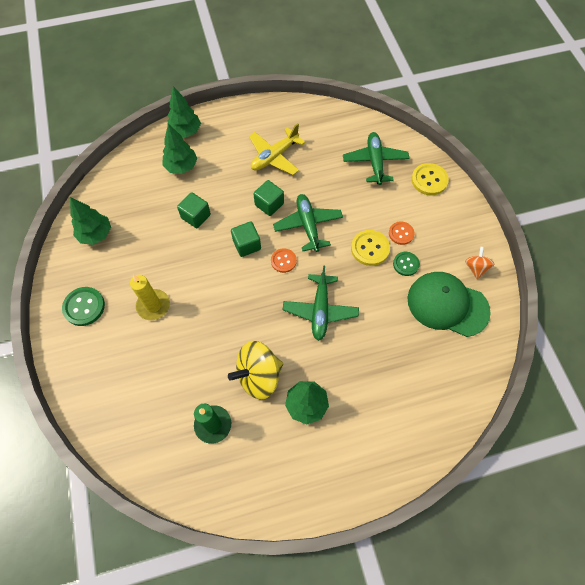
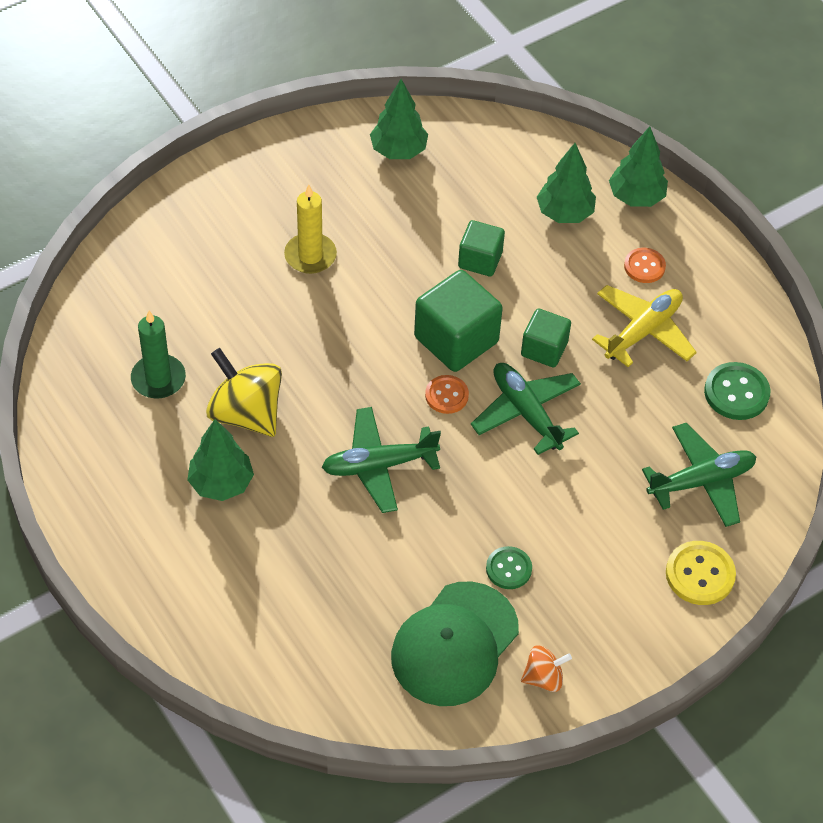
camera: 70 degrees right, 10 degrees down
(84, 307) = (280, 178): green button -> green button (736, 393)
(247, 245) = (456, 340): green cube -> green cube, size x1.66
(274, 156) = (643, 331): yellow plane -> yellow plane turned 105 degrees clockwise
(308, 225) = (526, 412): green plane -> green plane turned 90 degrees counterclockwise
(370, 248) = (518, 510): yellow button -> none
(401, 233) = (566, 550): orange button -> orange button (644, 266)
(447, 305) = (454, 644): green cap -> green cap turned 150 degrees counterclockwise

